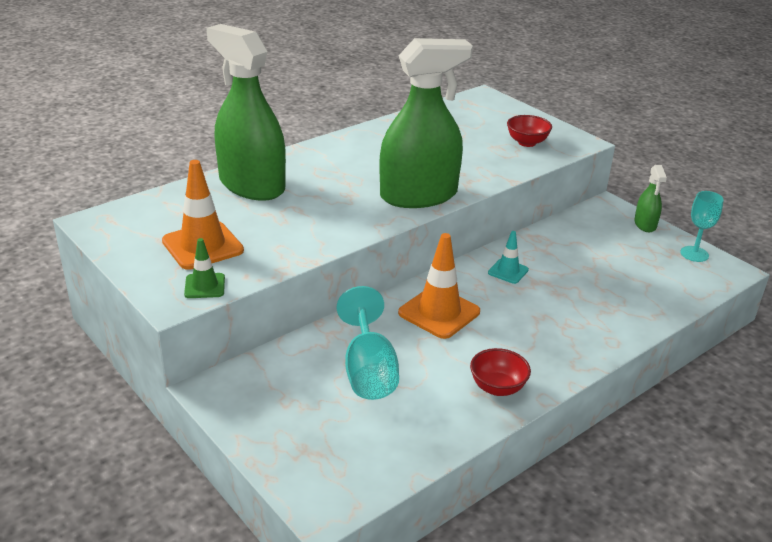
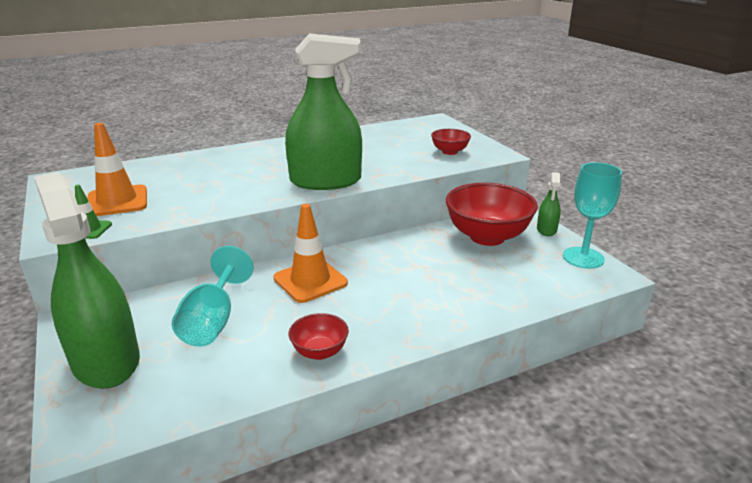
camera: 15 degrees right, 5 degrees down
(252, 185) = (196, 164): green spray bottle -> green spray bottle (105, 361)
(508, 271) = (395, 254): turquoise traffic cone -> none
(590, 239) = (487, 237): none -> red bowl
(694, 254) = (583, 258): turquoise goblet -> turquoise goblet, size x1.51

